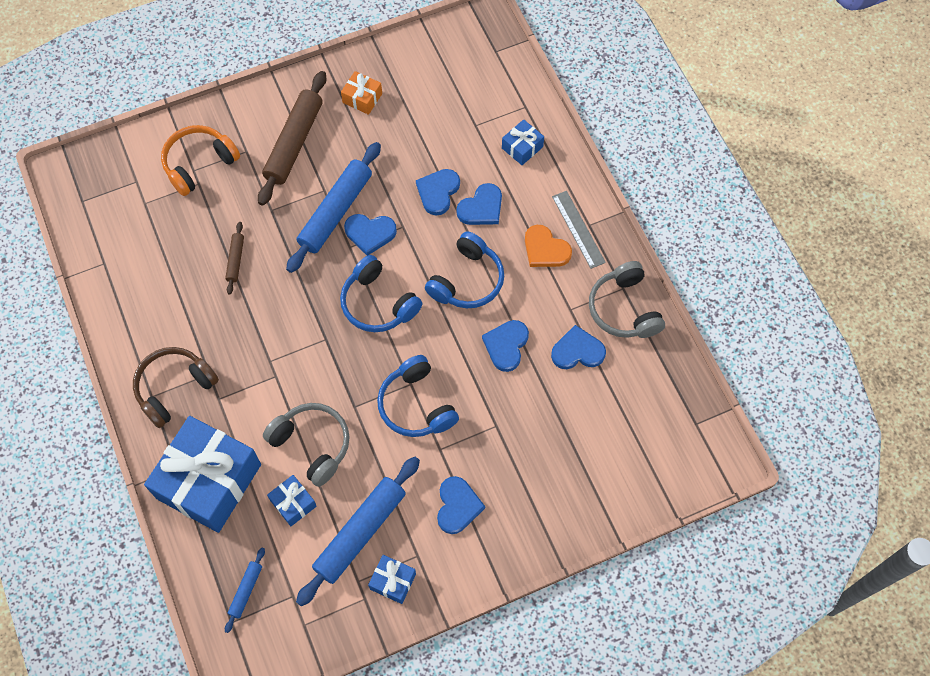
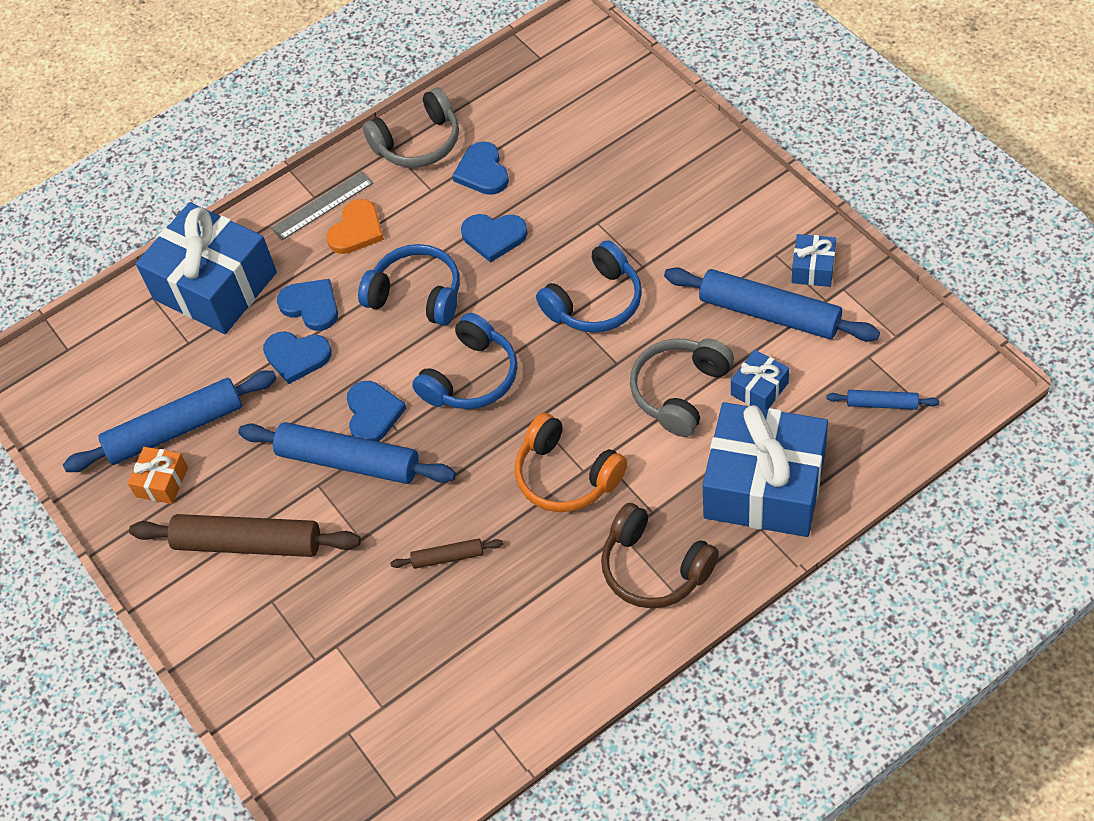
camera: 95 degrees left, 10 degrees down
(199, 164) = (303, 655): orange headphones -> orange headphones (566, 476)
(402, 110) = (175, 430): none -> blue rolling pin
(457, 506) = (704, 233): blue heart -> none
(522, 147) = (215, 286): blue gift -> blue gift, size x2.31

